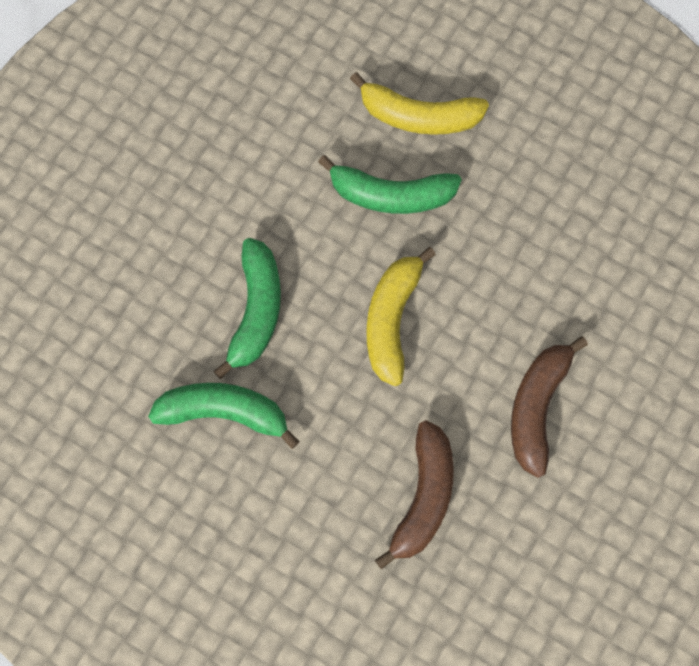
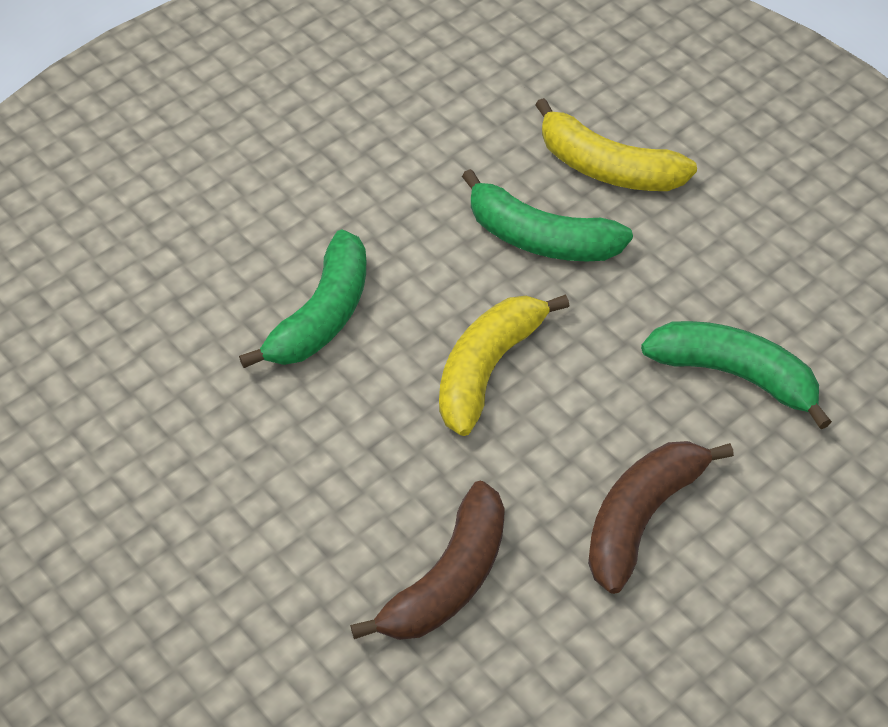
camera: 20 degrees right, 20 degrees down
(224, 413) = (234, 413): green banana -> green banana (736, 375)

